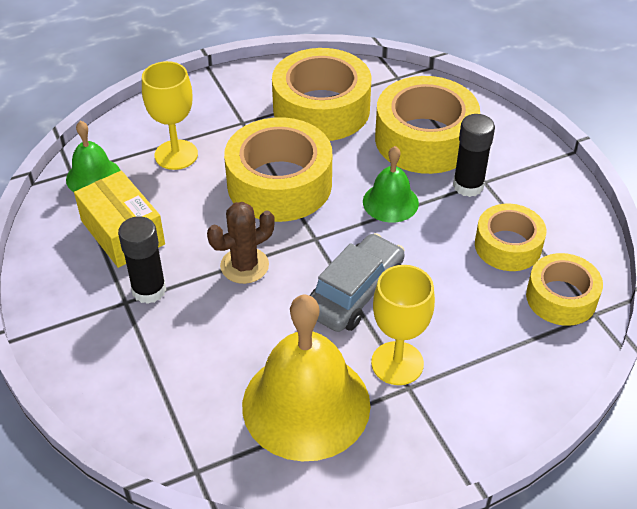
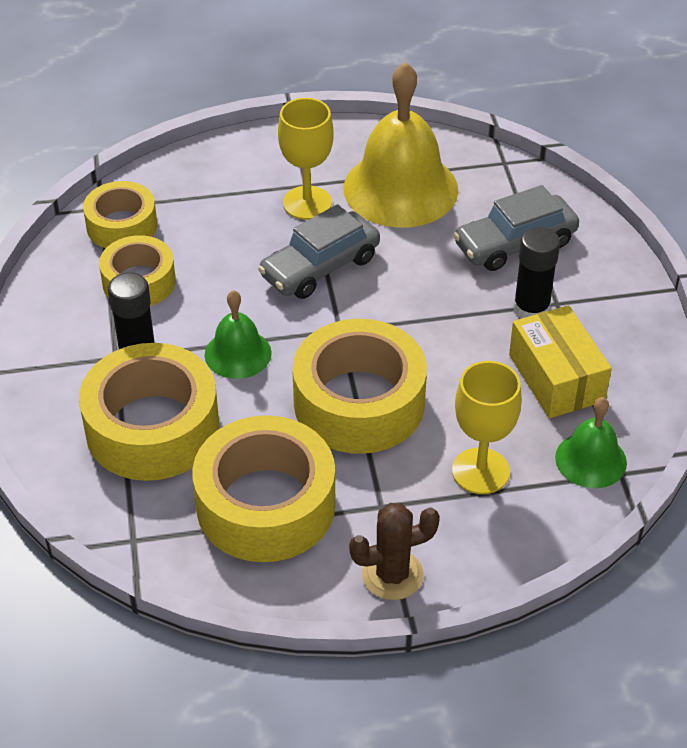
camera: 165 degrees left, 0 degrees up
(172, 359) = (515, 244): none -> grey car
(244, 266) = (425, 315): brown cactus -> brown cactus (392, 575)

